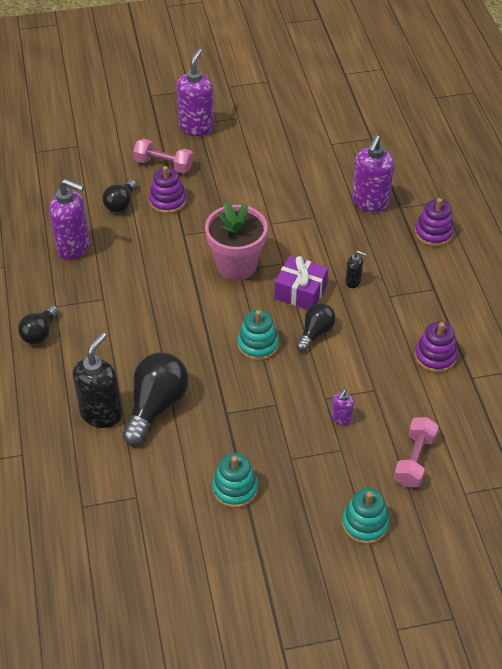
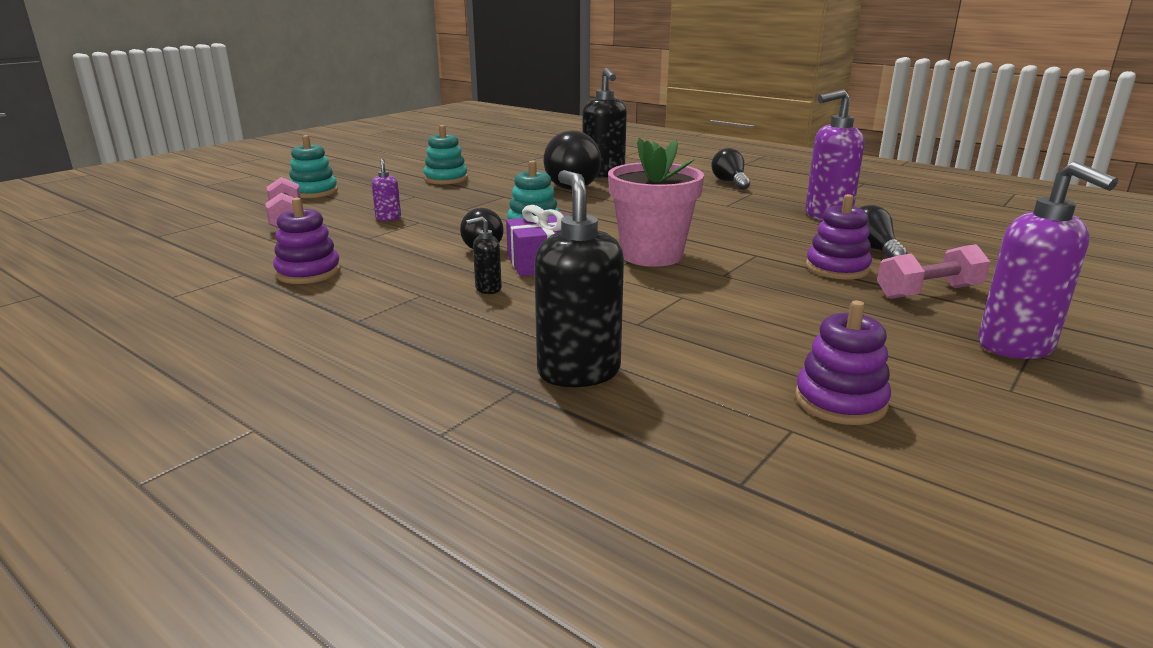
camera: 140 degrees right, 25 degrees down
(370, 203) = (578, 372): purple soap dispenser -> black soap dispenser
(433, 233) = (414, 378): purple stacking toy -> purple stacking toy (840, 401)

